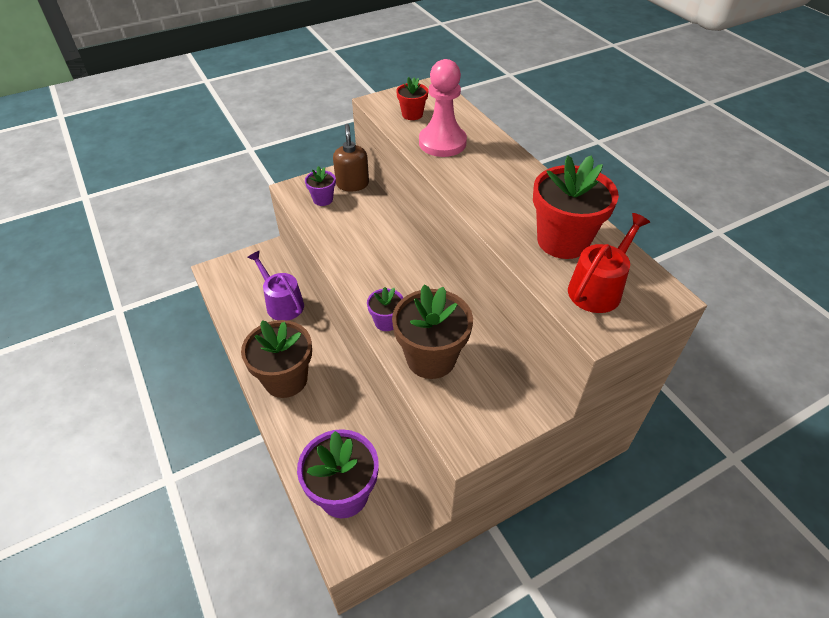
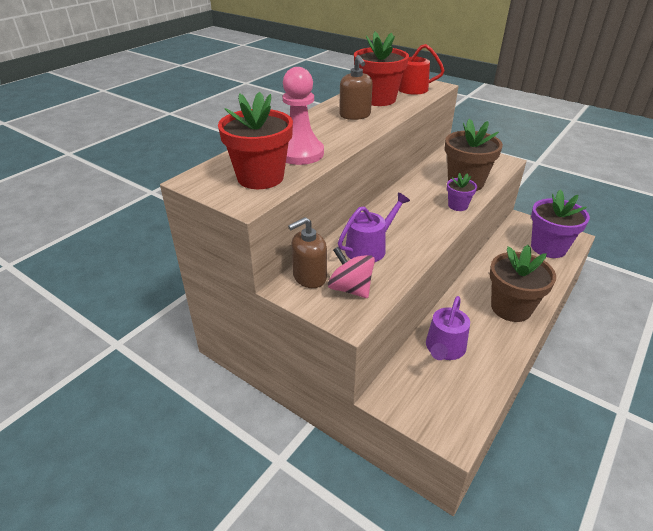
camera: 115 degrees left, 10 degrees down
(323, 199) = (350, 288): purple flower pot -> pink spinning top
(363, 227) = (369, 248): none -> purple watering can
(412, 114) = (260, 177): red flower pot -> red flower pot, size x1.97
(517, 203) = (355, 115): none -> brown soap dispenser

